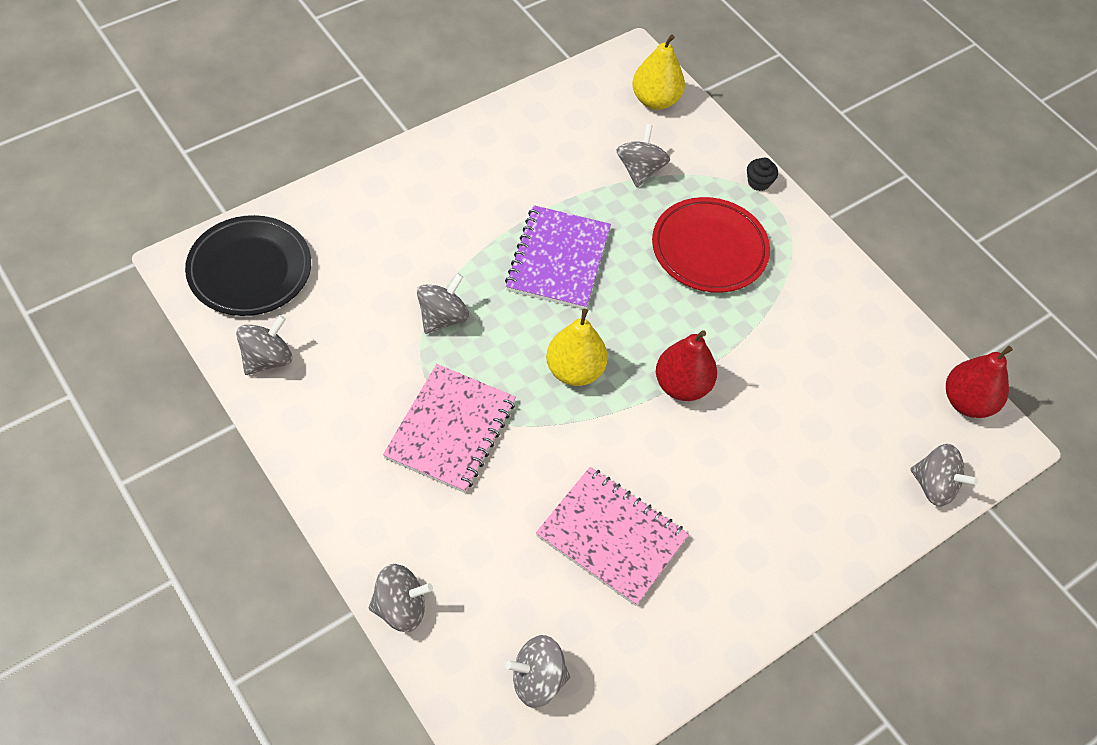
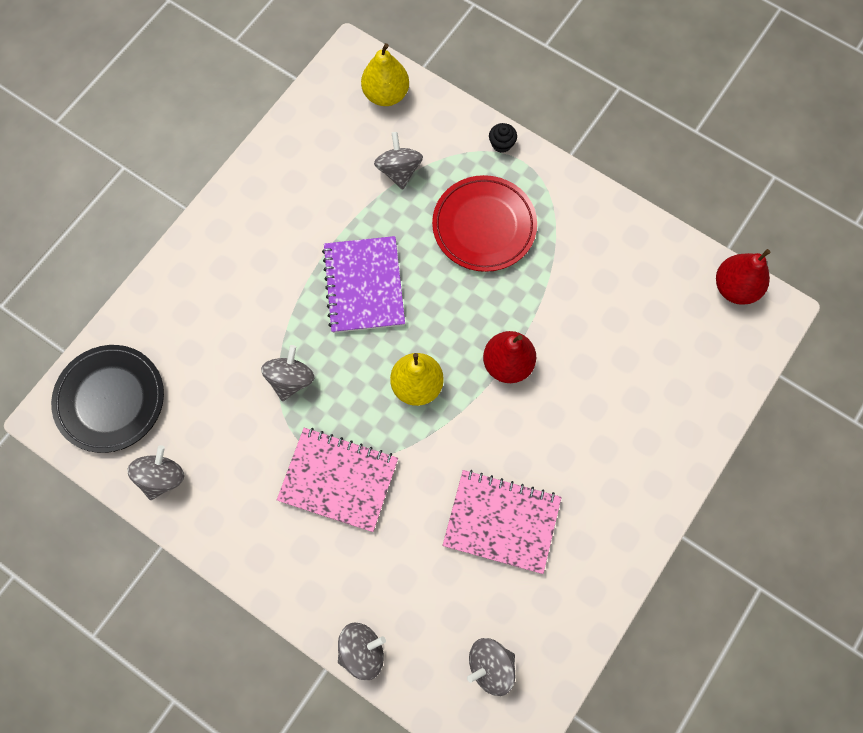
camera: 15 degrees left, 15 degrees up
(450, 429) = (338, 480): pink notebook -> pink notebook turned 75 degrees counterclockwise
(934, 486) = (733, 374): grey spinning top -> none

